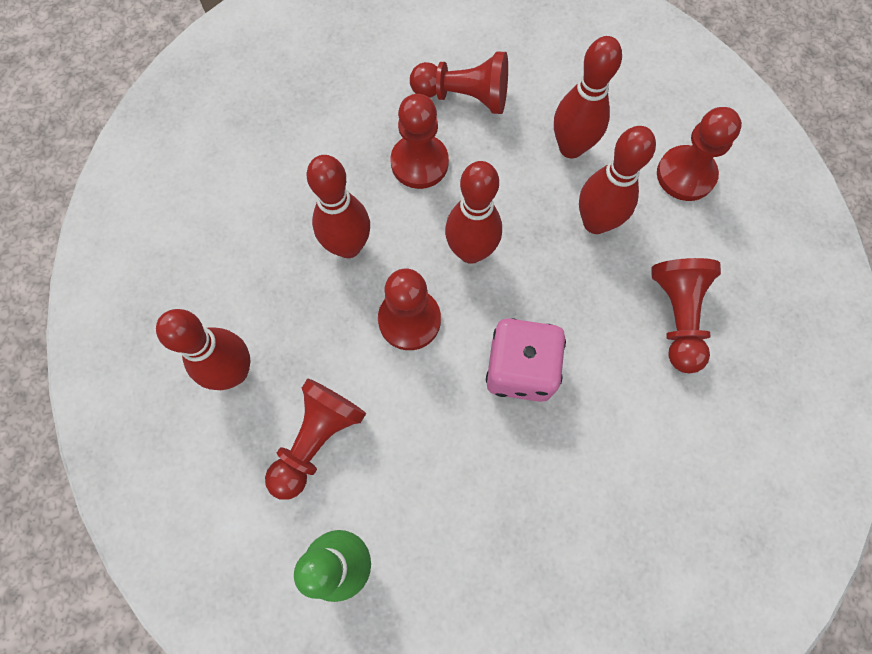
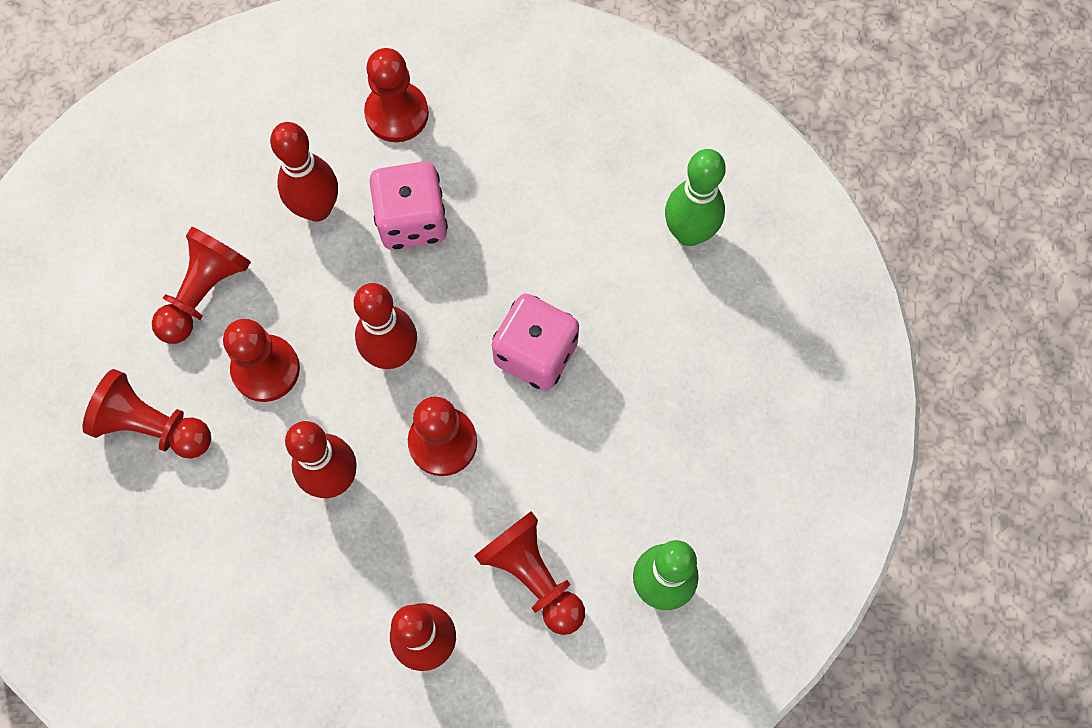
camera: 70 degrees left, 0 degrees up
(595, 222) = (412, 220): red bowling pin -> pink dice
(677, 317) = (540, 188): red pawn -> red pawn (152, 426)
(700, 470) = (689, 233): none -> green bowling pin

